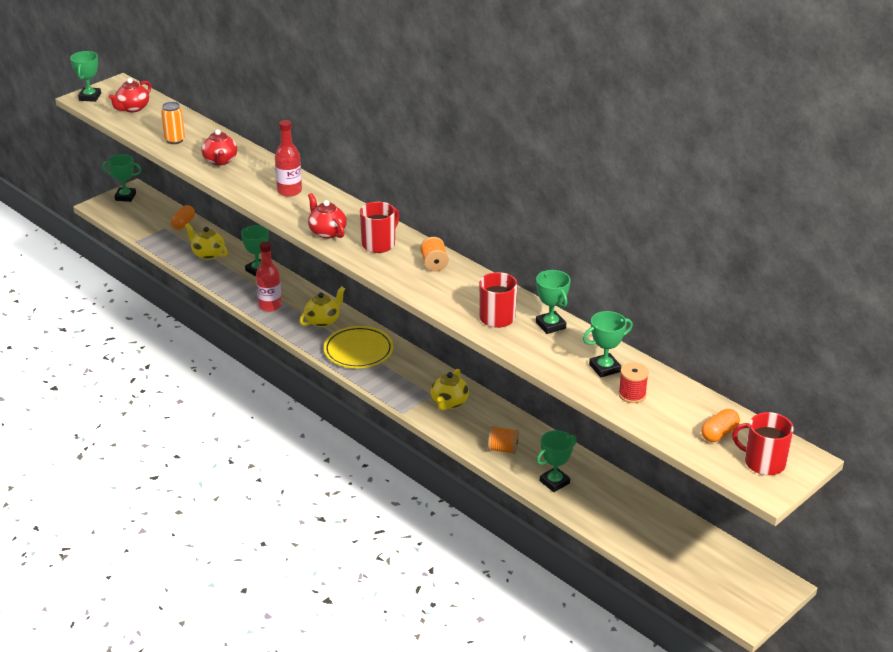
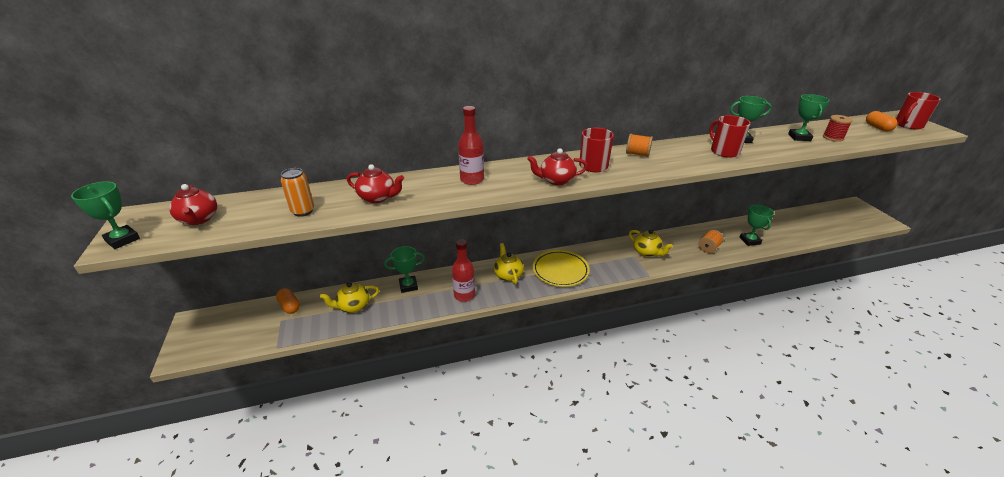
camera: 60 degrees left, 0 degrees up
(125, 197) = (194, 330): green trophy -> none

